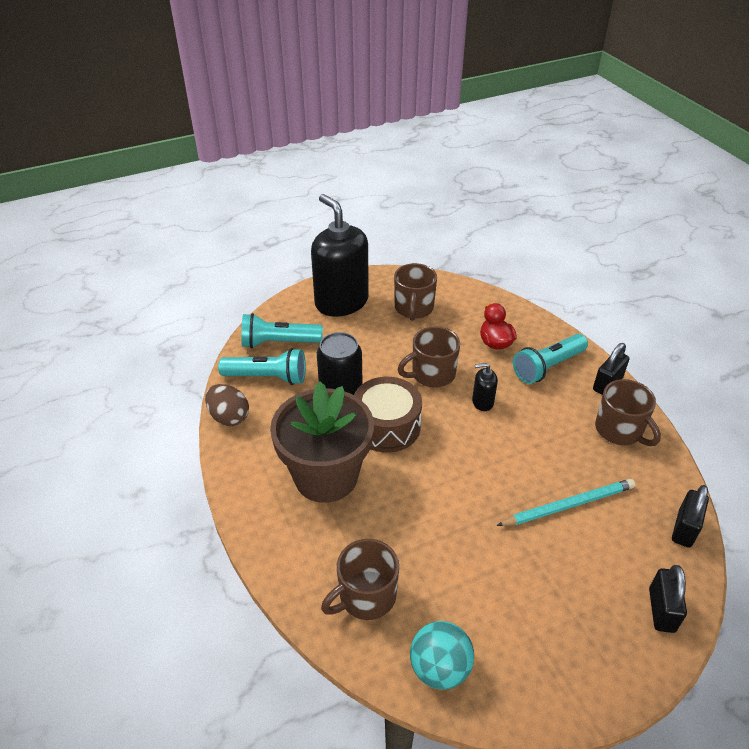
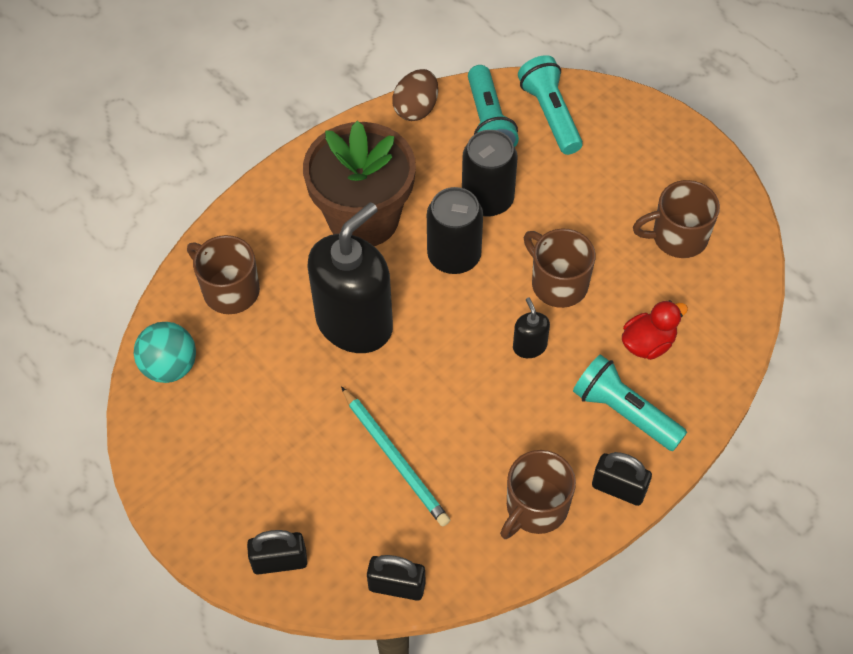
camera: 75 degrees right, 15 degrees up
(341, 302) = (654, 155): black soap dispenser -> black soap dispenser (354, 323)
(386, 426) = (454, 256): brown drum -> black can

